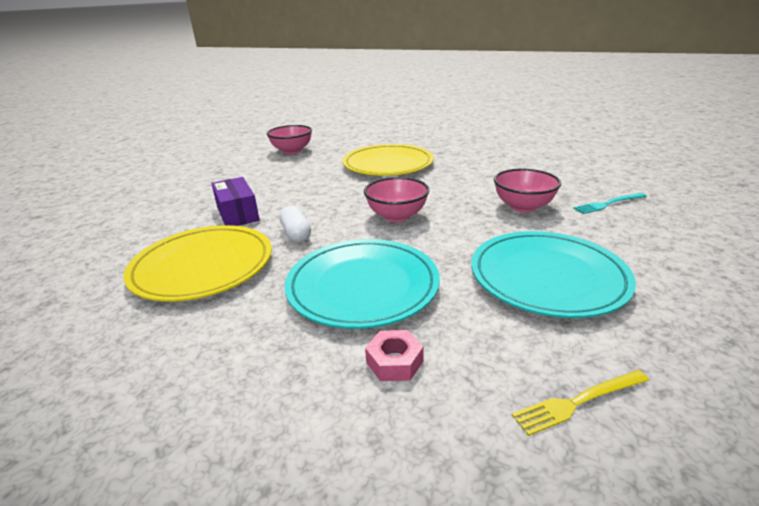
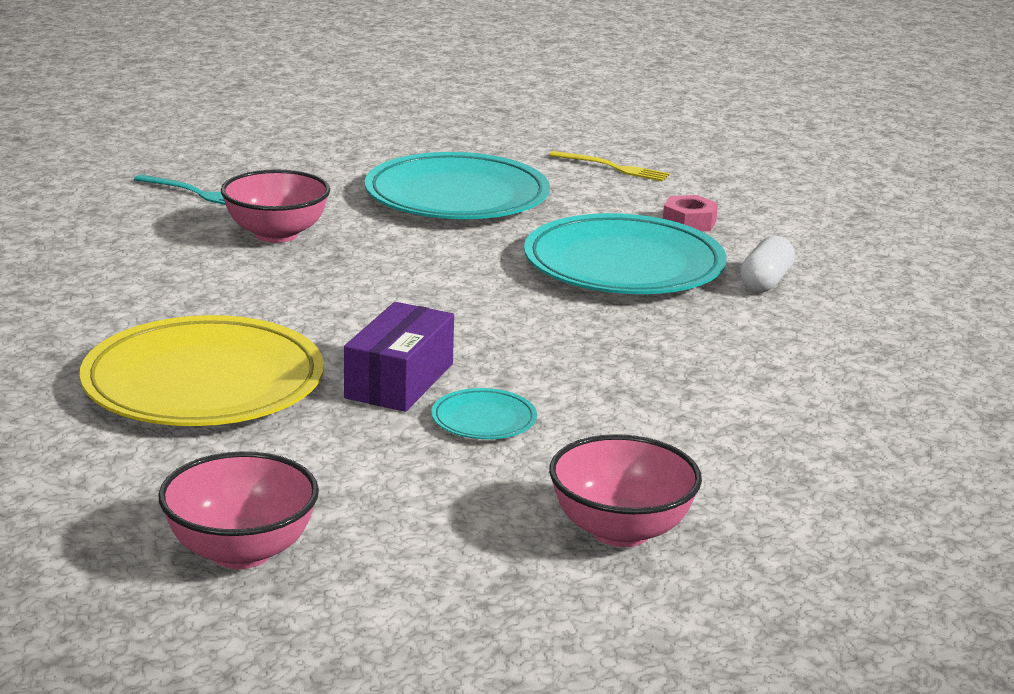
camera: 135 degrees left, 5 degrees down
(203, 267) = (767, 365): yellow plate -> none
(237, 214) = (627, 423): purple box -> purple box (399, 381)
(289, 193) = (484, 419): none -> turquoise plate
(296, 234) = (596, 345): white capsule -> white capsule (765, 281)
(397, 216) = (432, 300): pink bowl -> pink bowl (620, 530)

